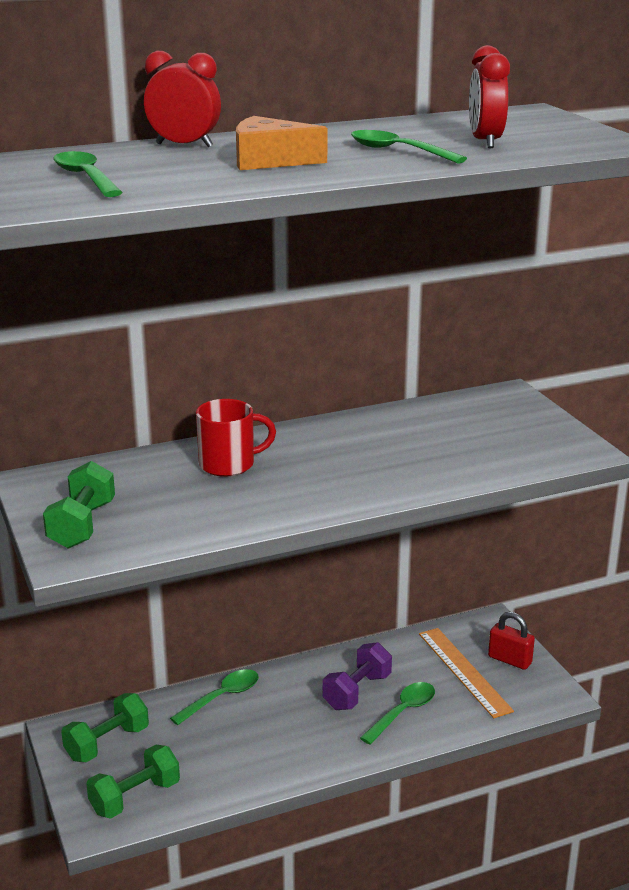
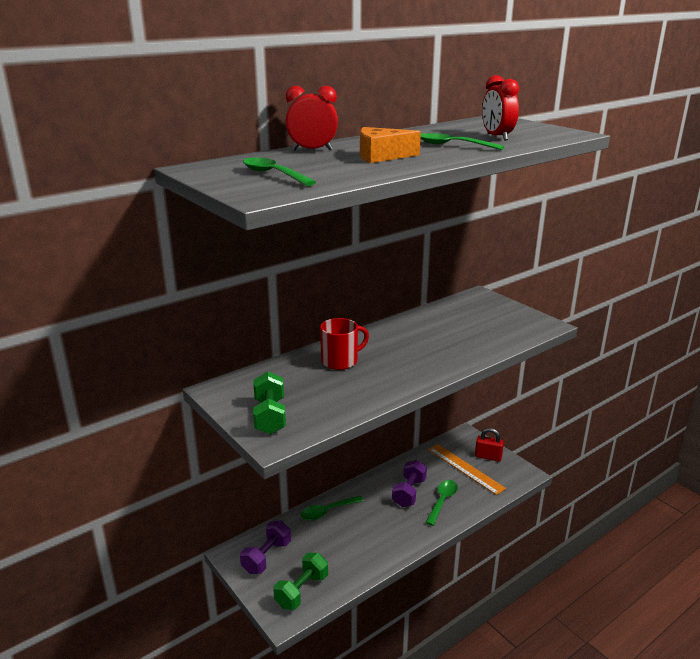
camera: 15 degrees left, 0 degrees up
(107, 743) = (266, 557): green dumbbell -> purple dumbbell
(222, 697) = (327, 512): green spoon -> green spoon turned 150 degrees counterclockwise

